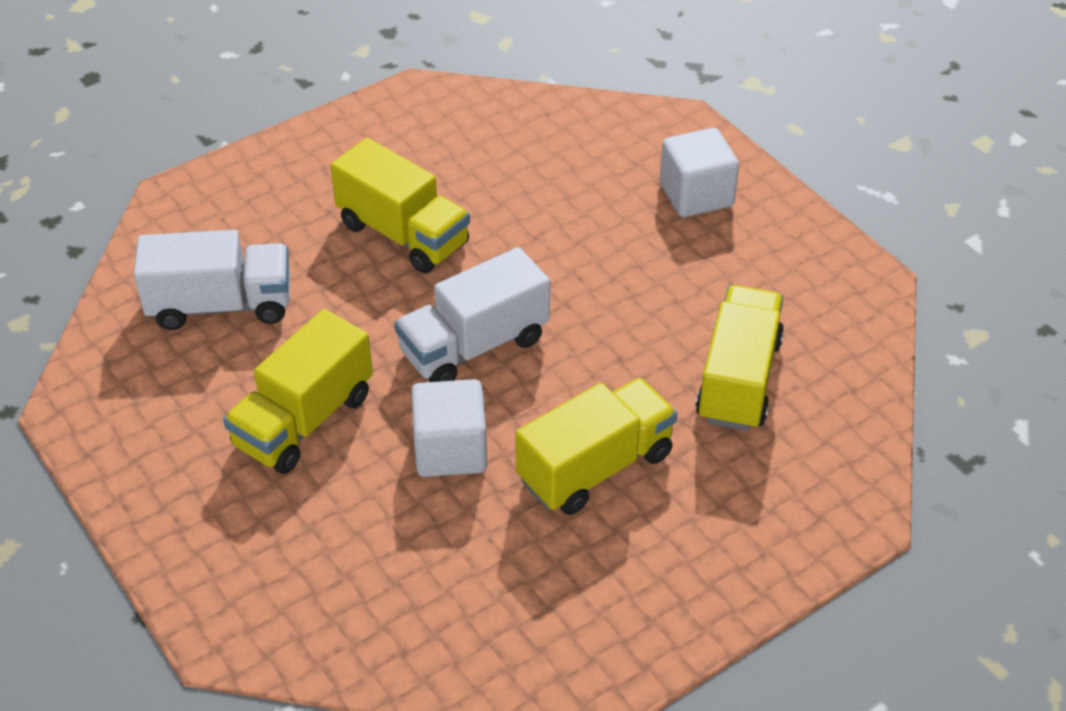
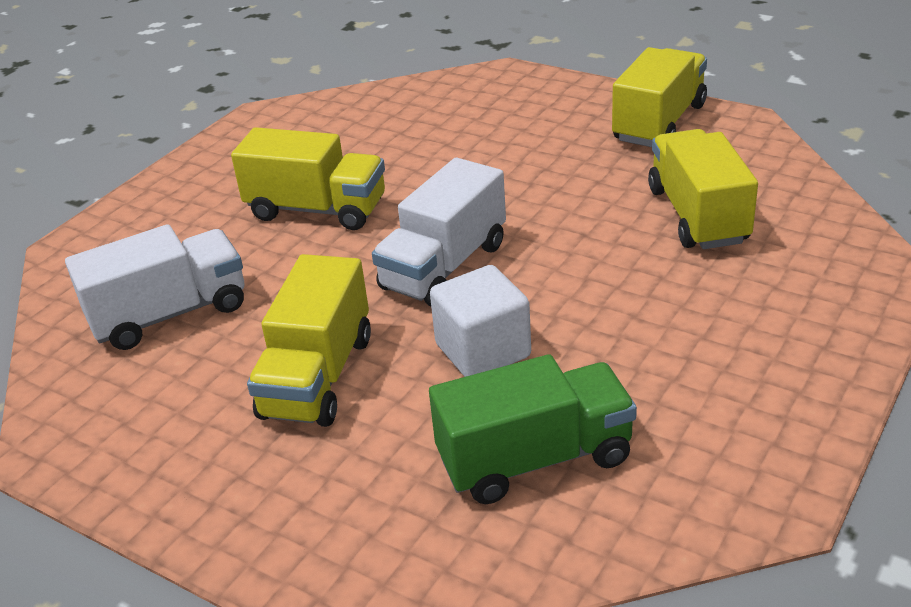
camera: 20 degrees left, 10 degrees down
(424, 572) = (535, 459): none -> green truck
(595, 467) = (629, 317): yellow truck -> yellow truck (659, 123)
(696, 195) = (554, 112): white cube -> none

